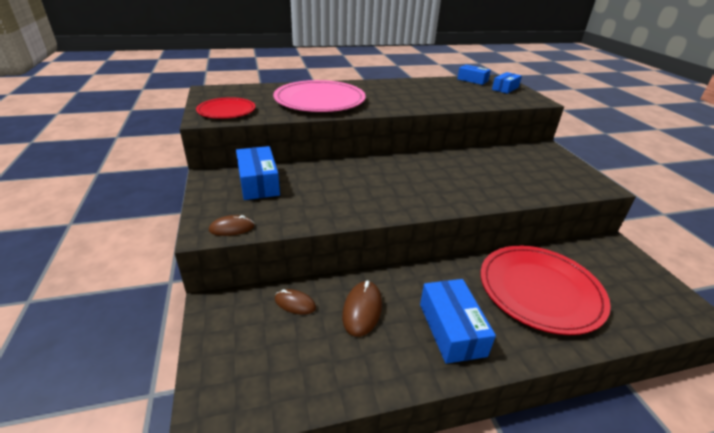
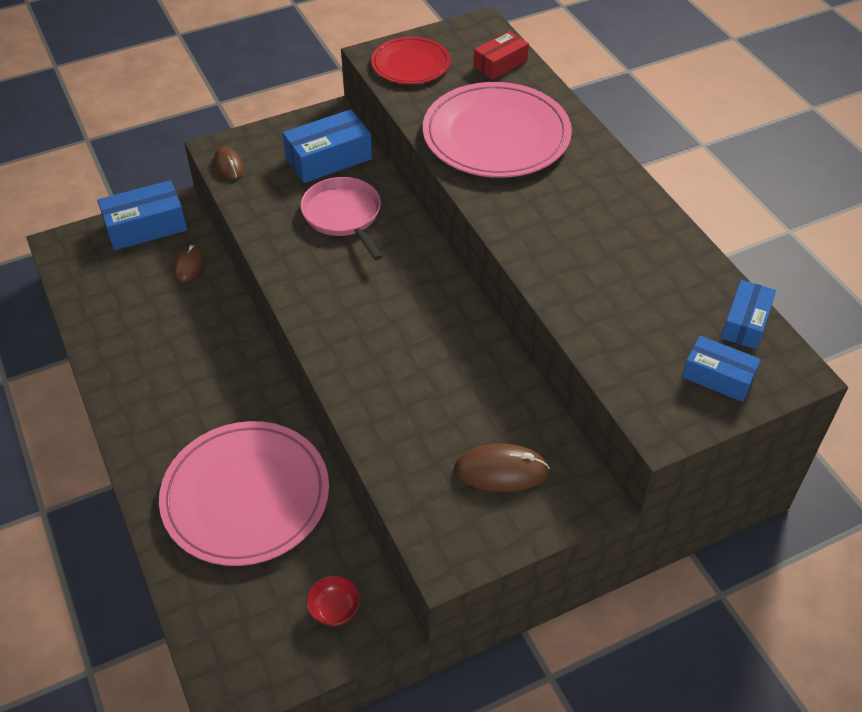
camera: 80 degrees right, 15 degrees up
(252, 91) = (500, 64): none -> red box
(324, 184) = (343, 215): none -> pink pan
(362, 310) = (187, 320): brown mouse -> brown mouse (501, 471)
(451, 329) = (167, 400): blue box -> blue box (146, 226)
(540, 290) = (246, 496): red plate -> pink plate
(613, 260) = (334, 609): none -> red bowl

